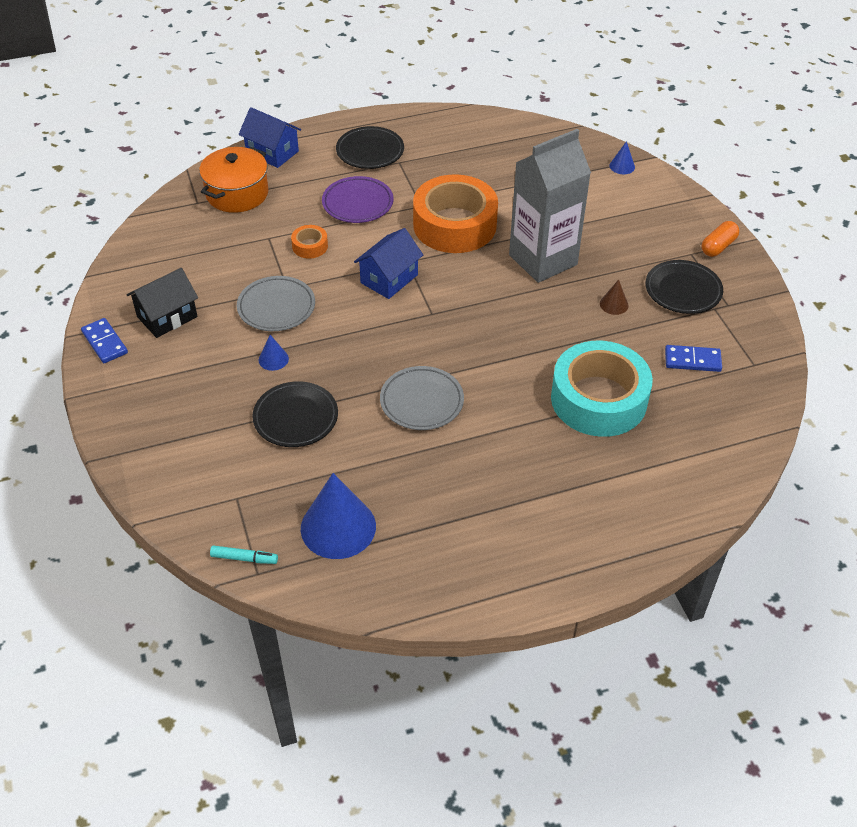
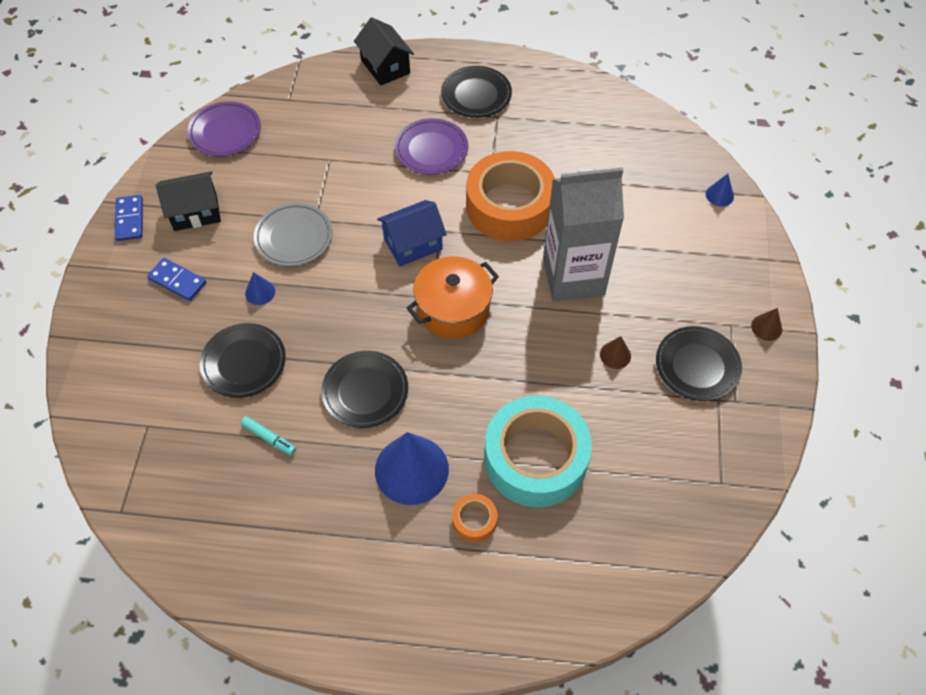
camera: 25 degrees right, 10 degrees up
(153, 245) = (225, 132): none -> purple plate
(237, 193) = (328, 101): orange pot -> orange pot (453, 309)
(244, 558) = (118, 491): turquoise marker -> turquoise marker (269, 438)
(272, 152) = (385, 67): blue house -> black house
(310, 246) = (361, 182): orange tape -> orange tape (474, 520)
(338, 527) = (214, 494): blue cone -> blue cone (411, 469)
(421, 401) = (365, 391): grey plate -> black plate
(692, 360) = (658, 452): blue domino -> blue domino (177, 281)
(718, 246) = (766, 327): orange capsule -> brown cone

